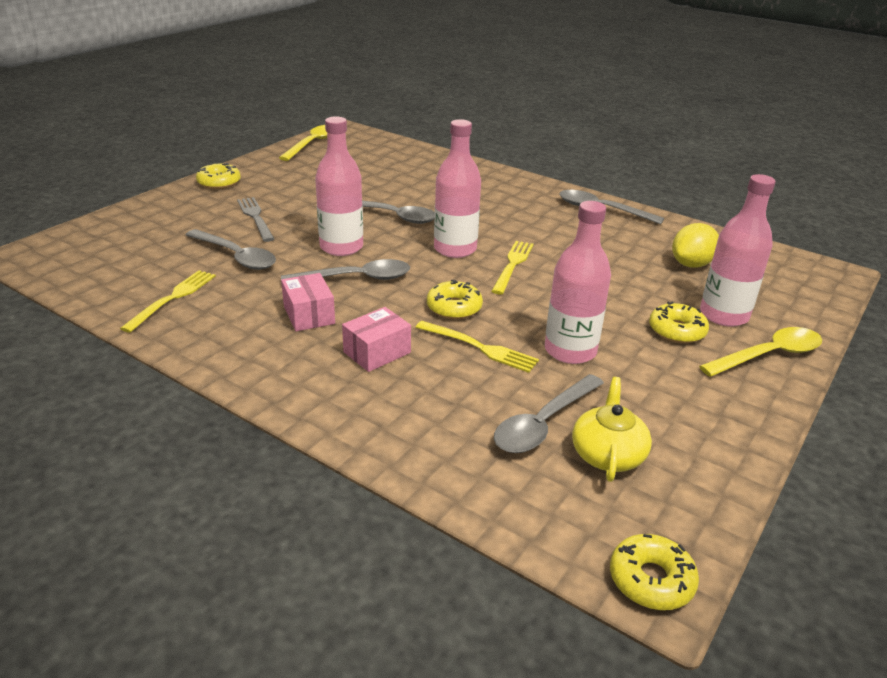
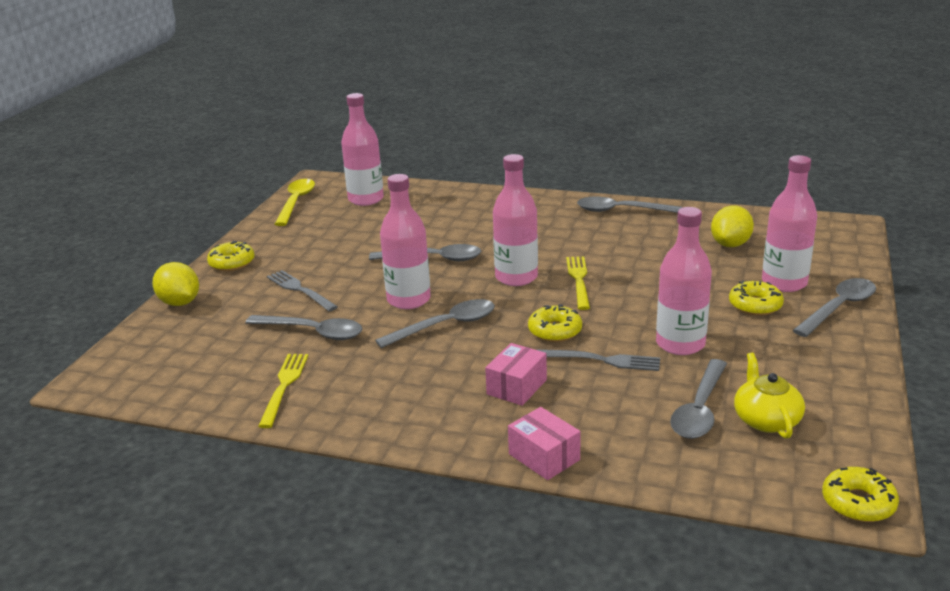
camera: 15 degrees left, 5 degrees down
(150, 206) = (180, 303): none -> yellow lemon
(309, 315) = (428, 369): pink box -> pink box (544, 457)
(373, 153) = (366, 199): none -> pink bottle
(480, 348) = (603, 360): yellow fork -> grey fork
(769, 355) = (839, 308): yellow spoon -> grey spoon

